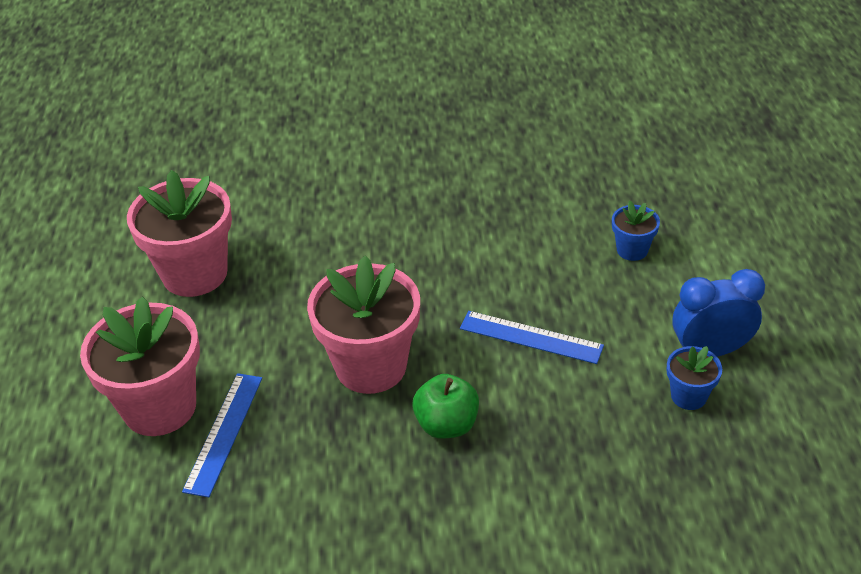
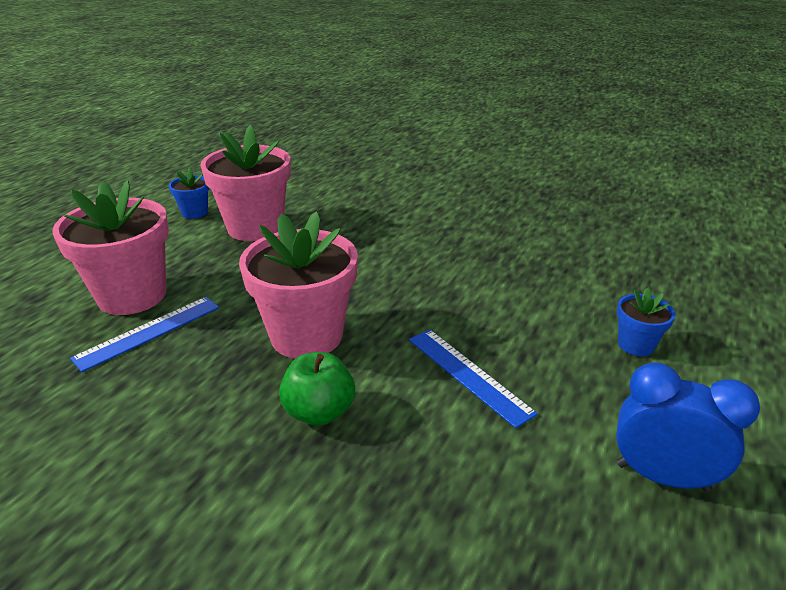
camera: 30 degrees right, 10 degrees down
(688, 396) = (599, 513): blue flower pot -> blue flower pot (194, 213)

